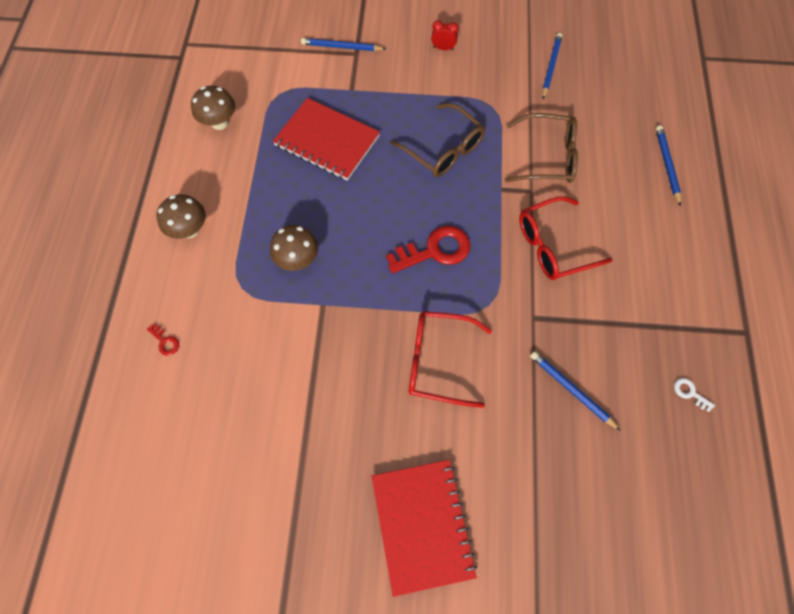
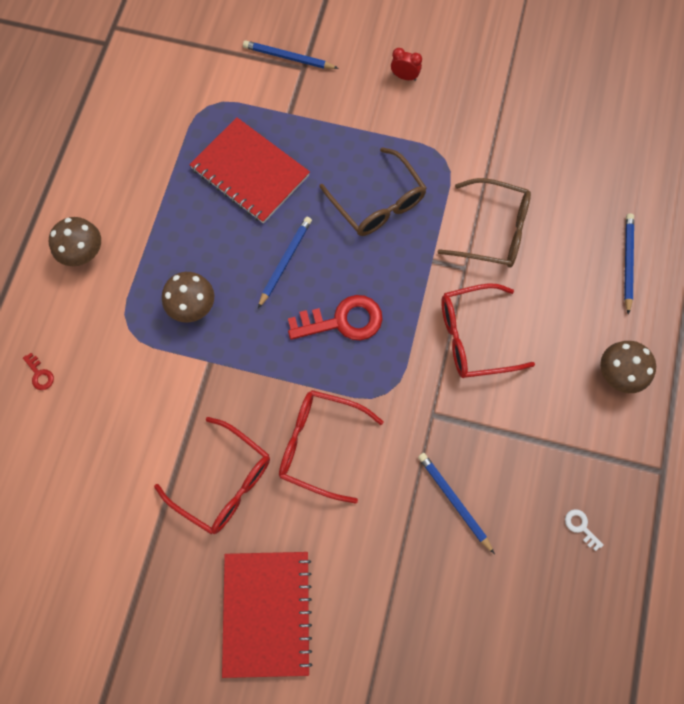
camera: 10 degrees right, 5 degrees up
(219, 122) = (136, 131): brown mushroom -> brown mushroom (617, 374)
(356, 410) = (223, 482): none -> red glasses
(551, 67) = (524, 119): blue pencil -> blue pencil (285, 261)

